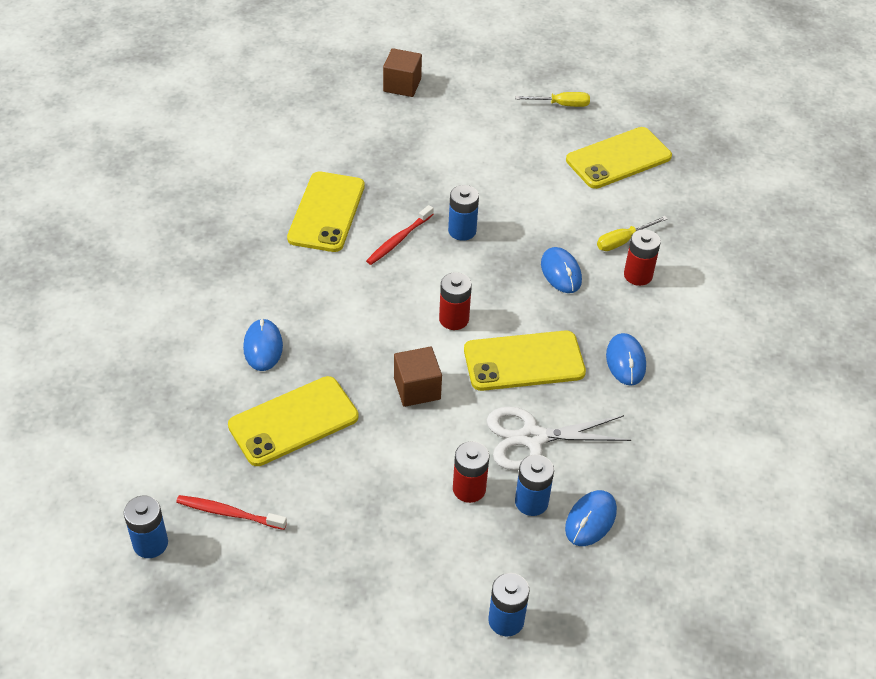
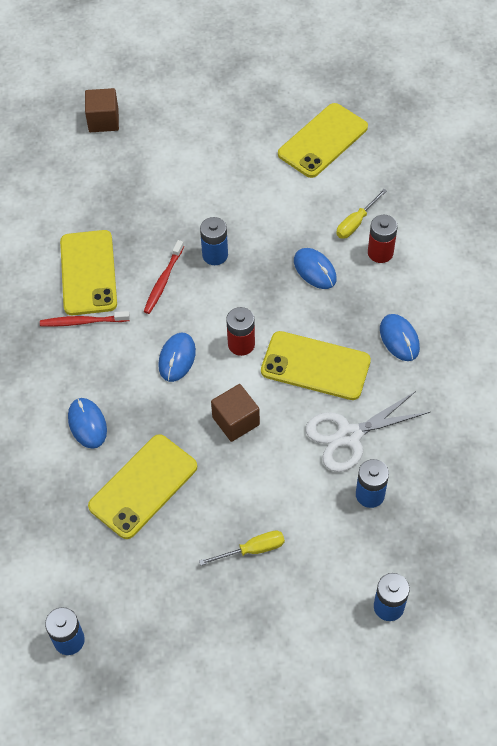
camera: 15 degrees left, 10 degrees up
(228, 513) = (123, 590): red toothbrush -> red toothbrush (82, 322)
(469, 489) = (315, 500): red battery -> none
(524, 361) = (315, 366): yellow phone -> yellow phone turned 45 degrees clockwise
(561, 105) = (253, 100): yellow screwdriver -> yellow screwdriver (252, 550)
(590, 520) = (423, 494): blue mouse -> blue mouse (177, 358)

